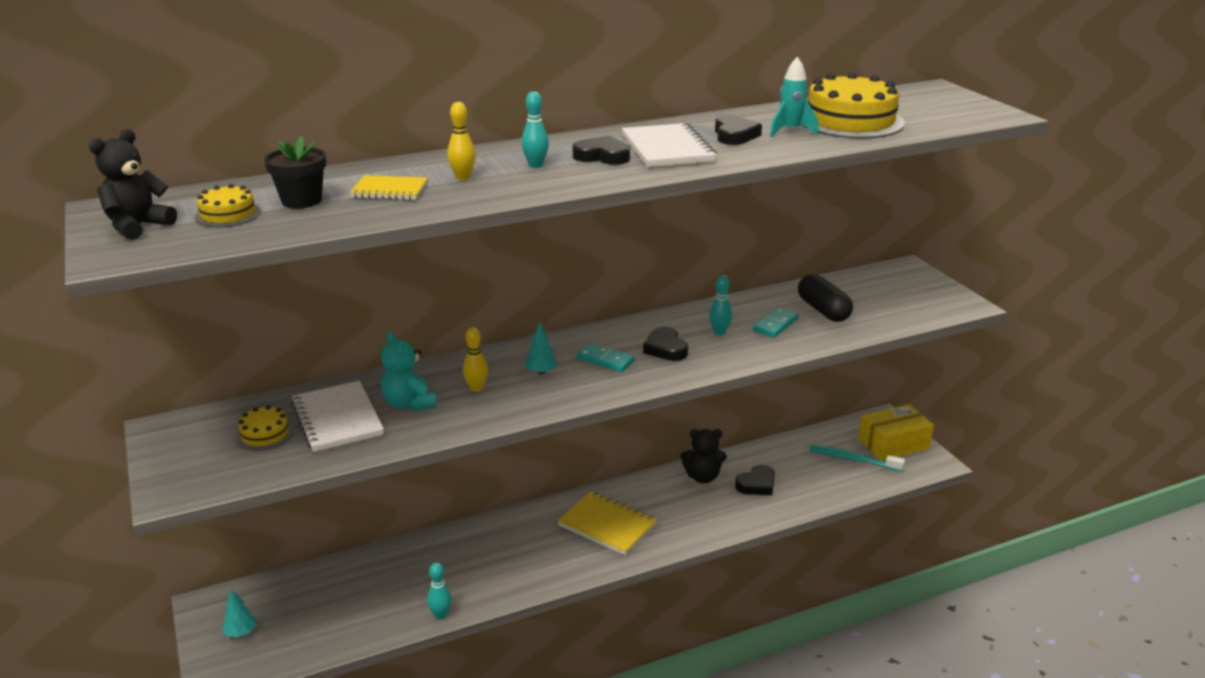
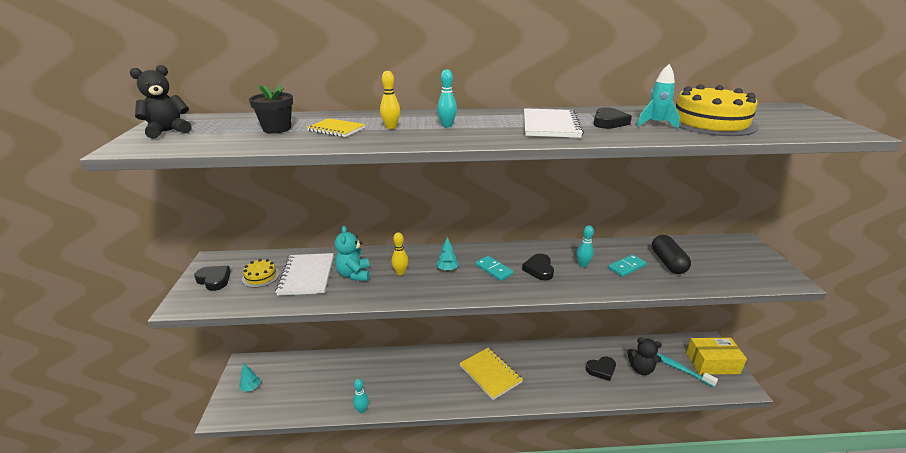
camera: 20 degrees right, 0 degrees up
(228, 214) = (225, 131): yellow cake -> none
(602, 156) = (498, 125): black heart -> black heart (214, 280)
(702, 477) = (565, 355): black teddy bear -> black teddy bear (641, 369)

